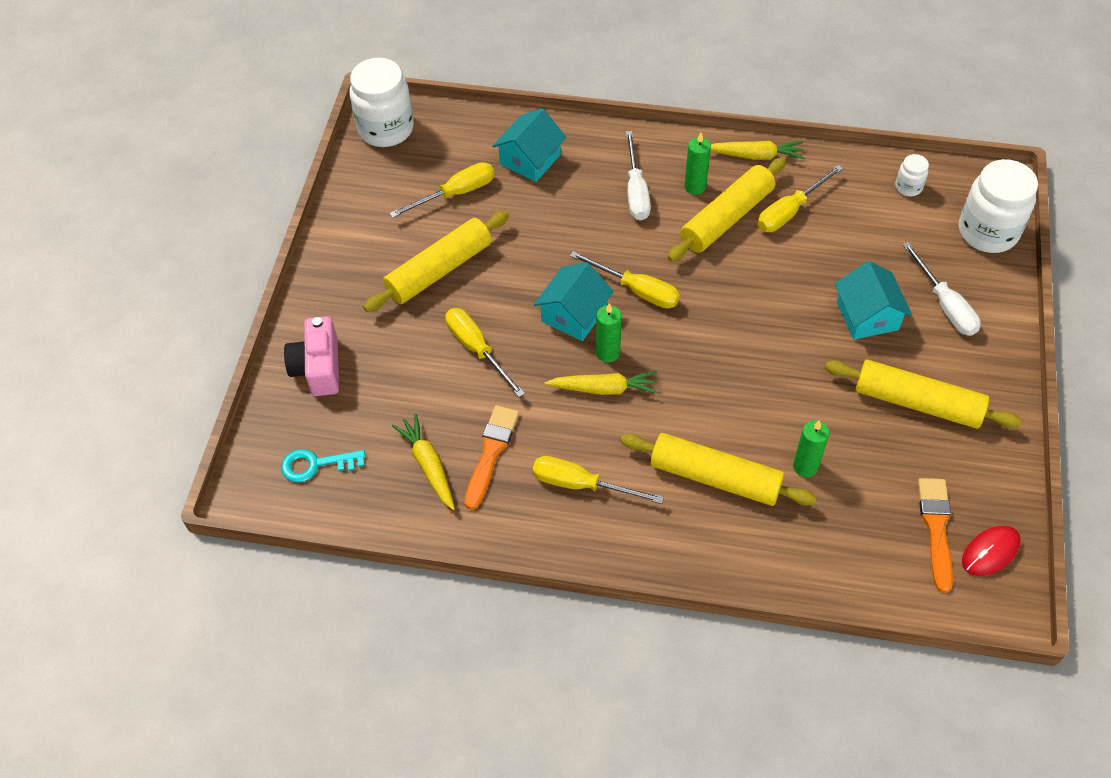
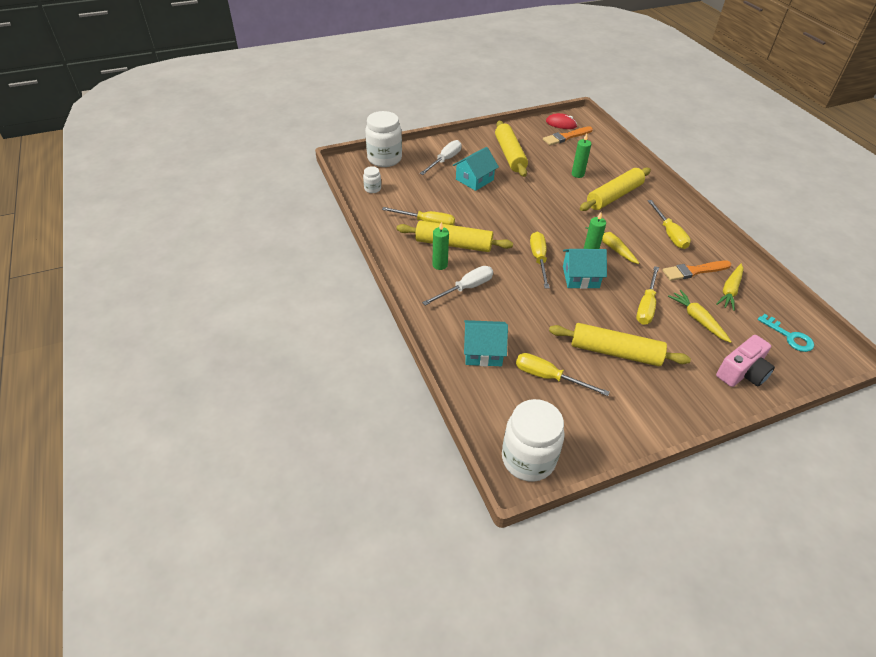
camera: 125 degrees left, 10 degrees down
(715, 477) = (614, 196): yellow rolling pin -> yellow rolling pin turned 60 degrees clockwise
(755, 156) = (393, 249): yellow carrot -> yellow carrot (697, 319)

